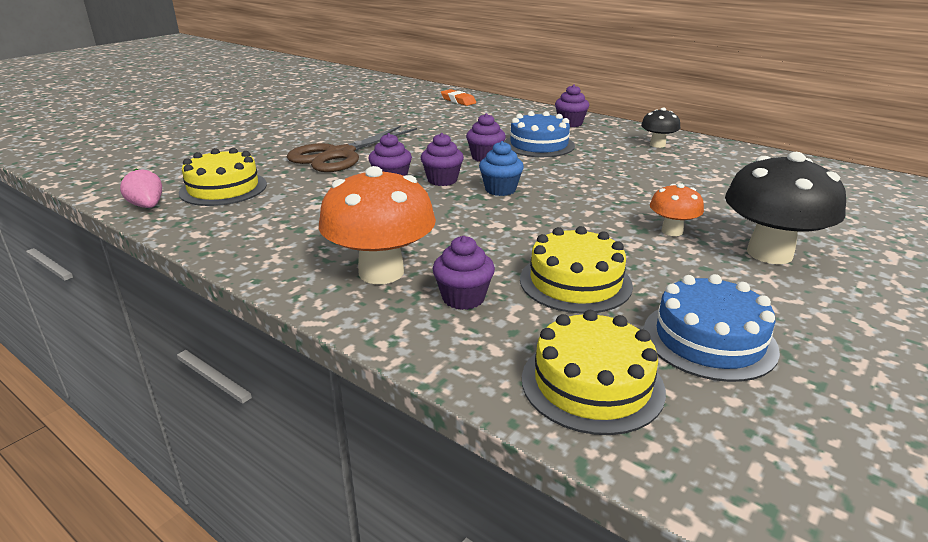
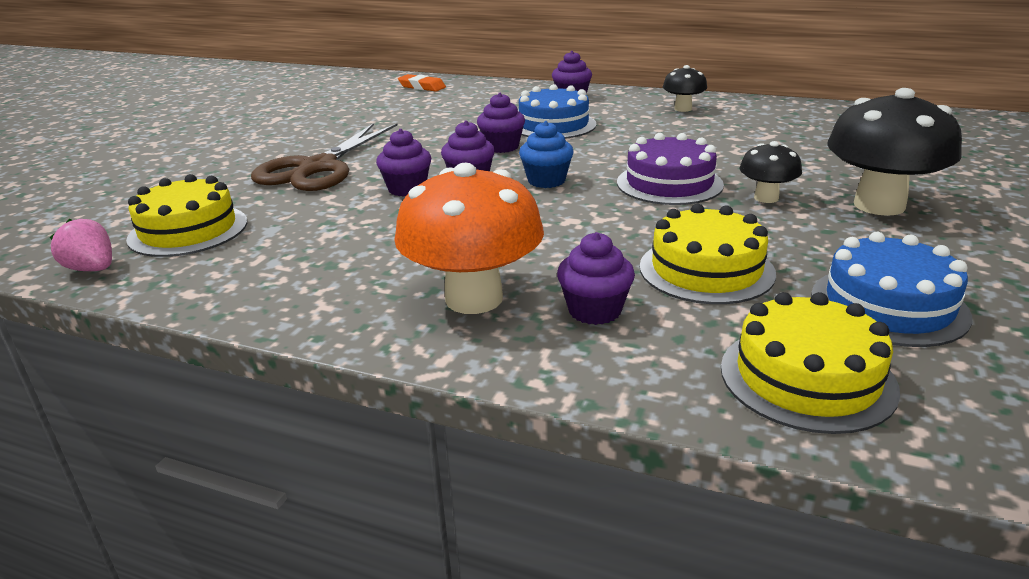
camera: 15 degrees left, 0 degrees up
(598, 207) = (669, 183): none -> purple cake
(672, 231) = (766, 198): orange mushroom -> black mushroom

